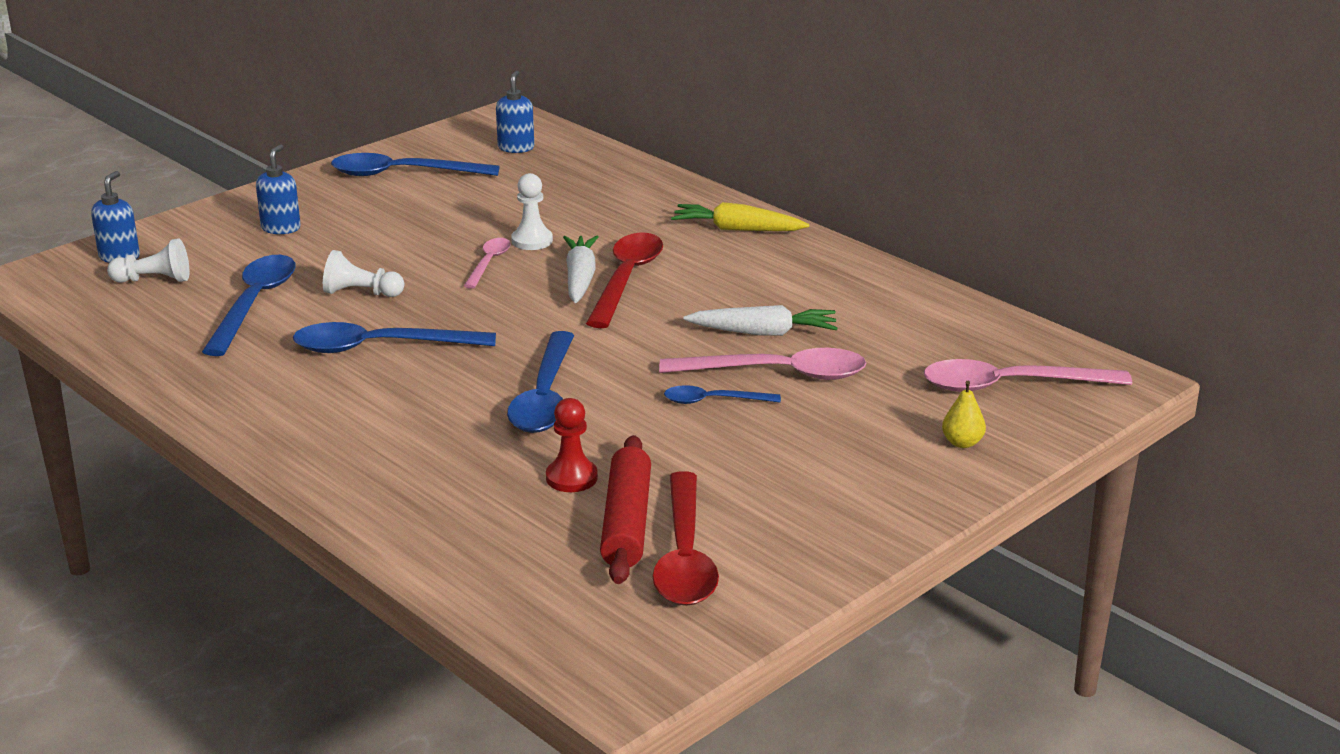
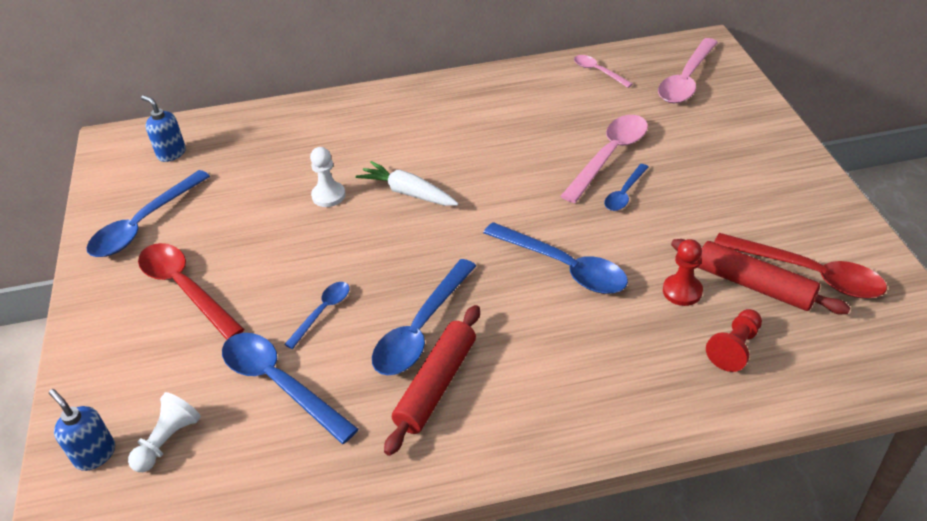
camera: 55 degrees left, 15 degrees up
(281, 228) = (159, 325): blue soap dispenser -> none
(311, 377) = (436, 385): none -> red rolling pin
(361, 293) = (322, 312): white pawn -> blue spoon
(489, 263) = (341, 228): pink spoon -> pink spoon (598, 71)
(505, 531) = (734, 348): none -> red pawn
(626, 279) = (429, 172): red spoon -> red spoon (185, 288)
(737, 229) = (406, 103): yellow carrot -> none
(763, 332) = (553, 142): white carrot -> none
(962, 443) = (738, 120): yellow pear -> none

